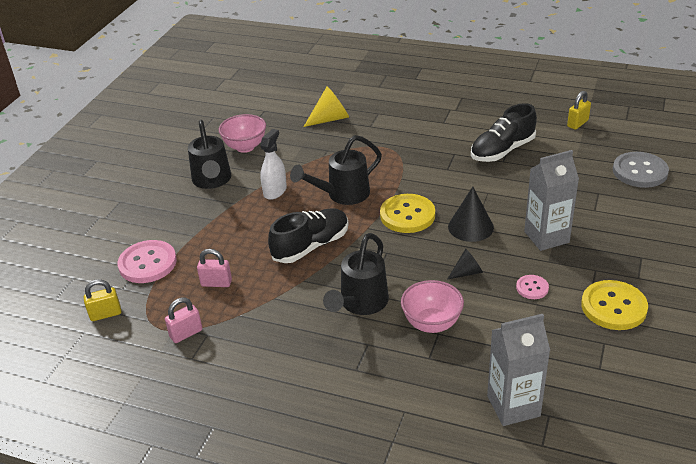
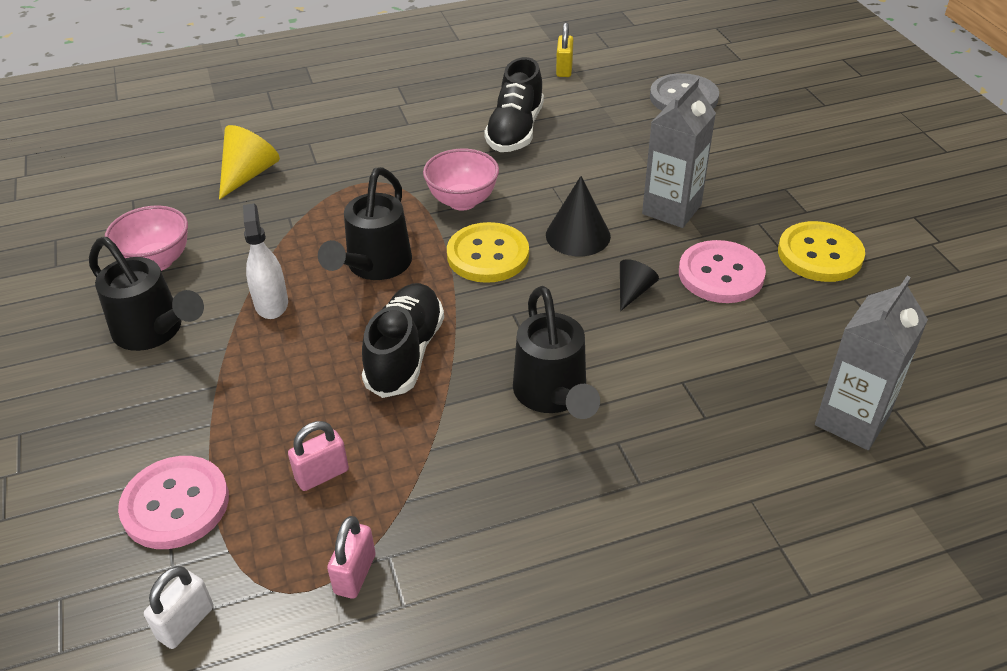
camera: 40 degrees left, 5 degrees up
(105, 314) = (186, 623): yellow padlock -> white padlock
(432, 324) = (663, 374): pink bowl -> pink bowl (462, 201)
(532, 288) = (721, 274): pink button -> pink button, size x1.93

